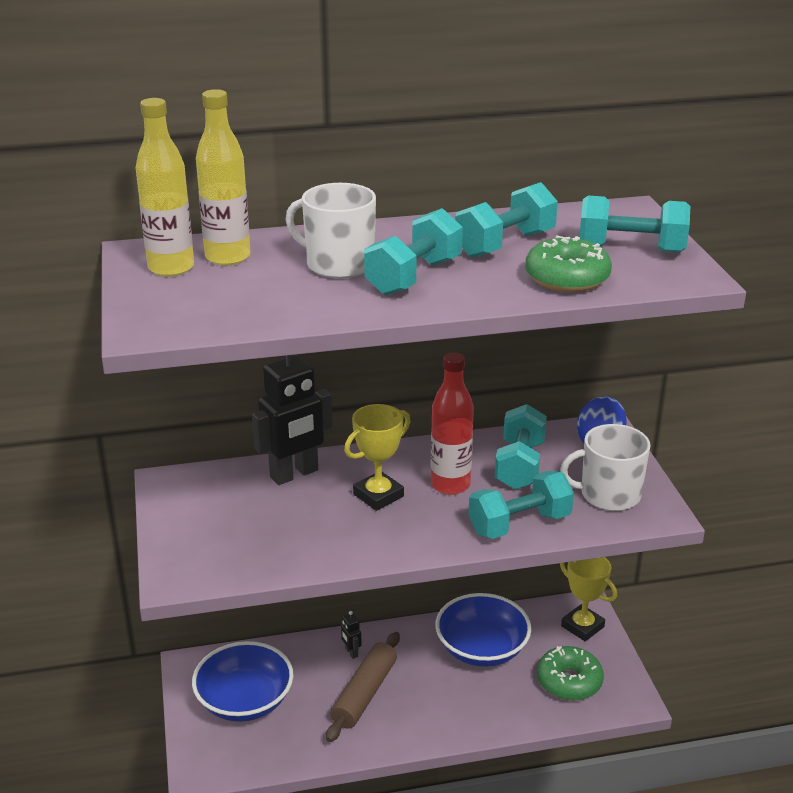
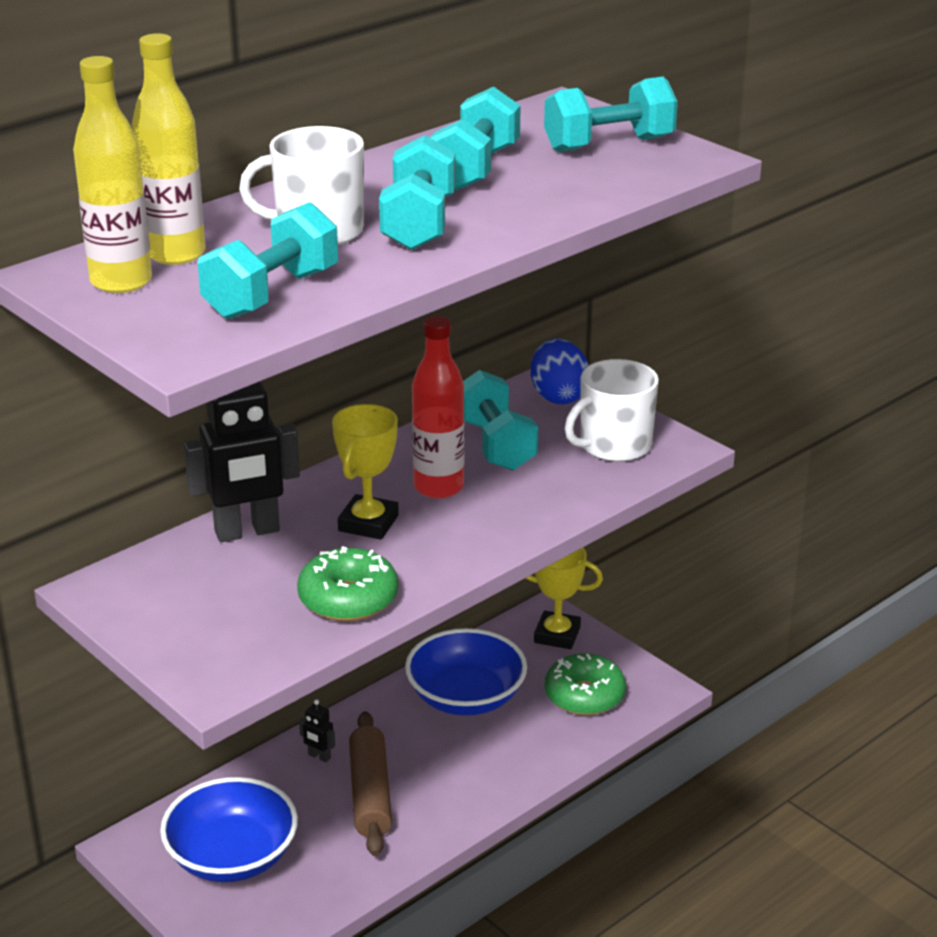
camera: 30 degrees left, 0 degrees up
(294, 474) = (247, 532): black robot -> black robot turned 45 degrees clockwise
(519, 524) = (549, 503): turquoise dumbbell -> turquoise dumbbell (272, 294)
(567, 278) = (580, 188): green donut -> green donut (348, 599)

